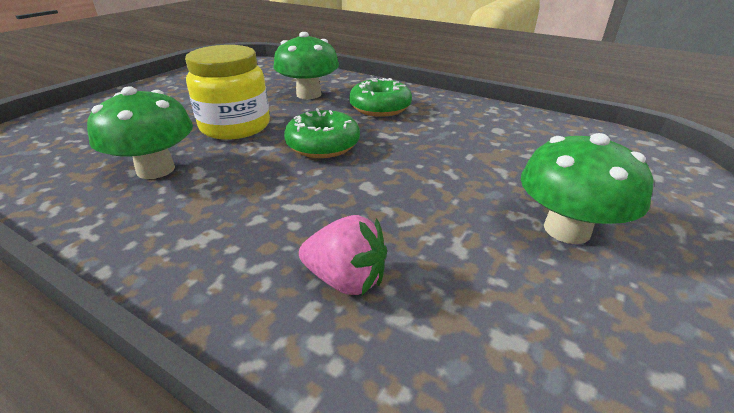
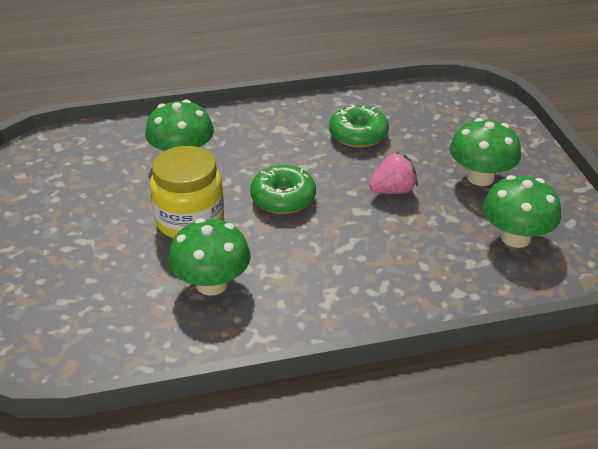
camera: 45 degrees left, 5 degrees up
(346, 279) = (429, 264): pink strawberry -> pink strawberry (393, 190)
(380, 108) = (262, 142): green donut -> green donut (358, 135)
(522, 331) = (515, 237): none -> green mushroom

